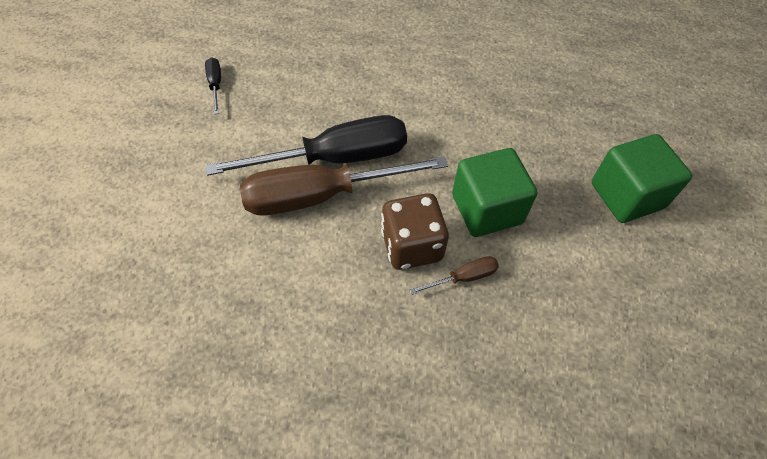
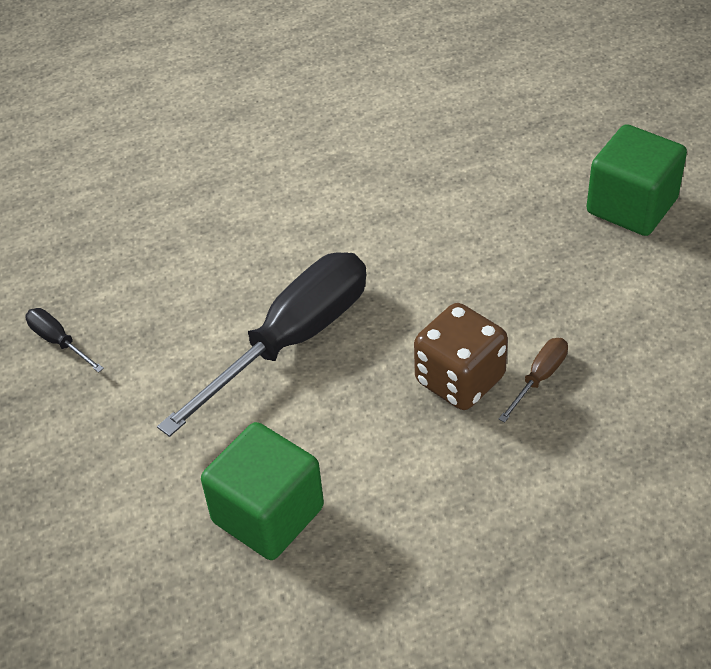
camera: 30 degrees left, 10 degrees down
(322, 196) = (314, 388): brown screwdriver -> none
(487, 209) = (505, 298): green cube -> green cube (268, 514)

